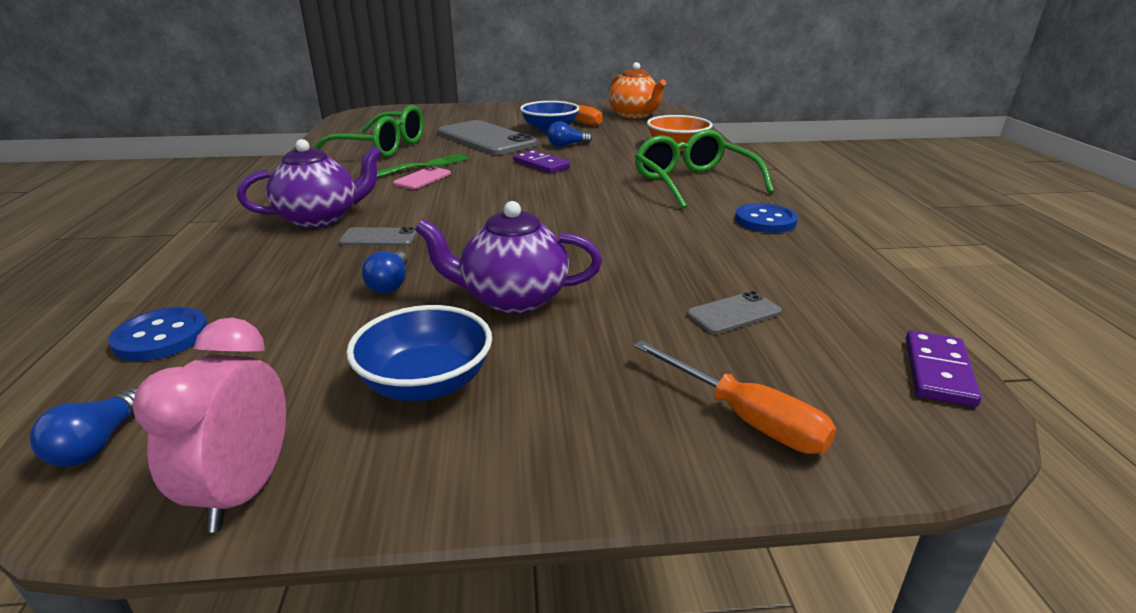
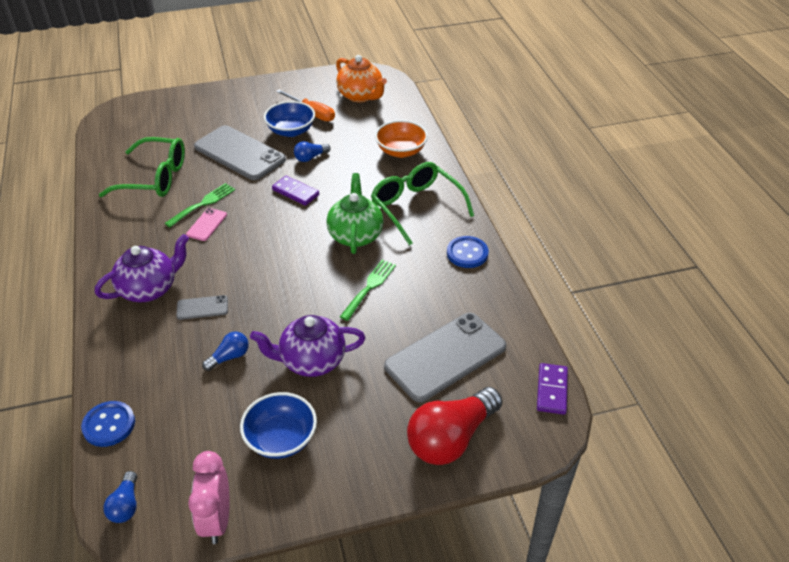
camera: 10 degrees left, 15 degrees up
(390, 284) = (229, 357): blue light bulb -> blue light bulb turned 120 degrees counterclockwise
(609, 197) = (355, 235): none -> green teapot
(619, 238) = (369, 287): none -> green fork
(734, 313) = (445, 356): grey phone -> grey phone, size x2.22
(745, 418) = (451, 438): orange screwdriver -> red light bulb

